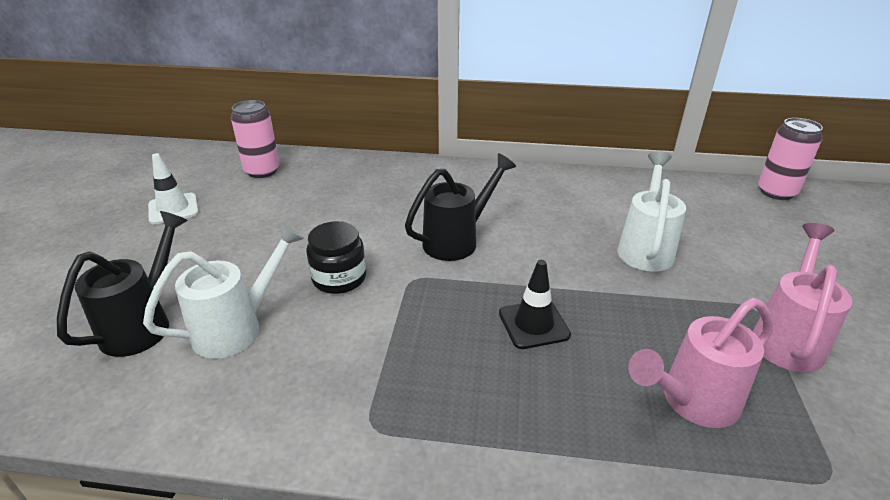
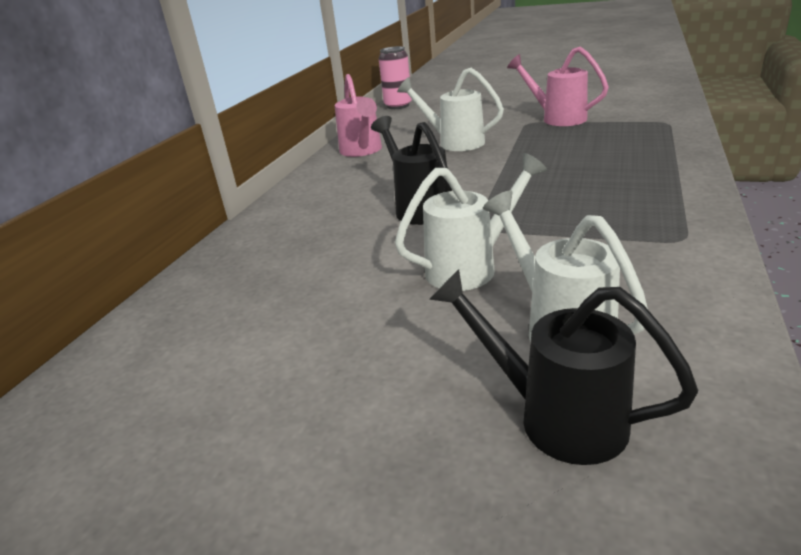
camera: 75 degrees left, 5 degrees down
(173, 209) = (214, 453): white traffic cone -> none
(262, 171) = (151, 357): pink can -> none
(339, 278) = (470, 267): black jar -> white watering can
(533, 324) = (547, 180): black traffic cone -> none
(692, 402) = (619, 143): pink watering can -> pink watering can (362, 151)

